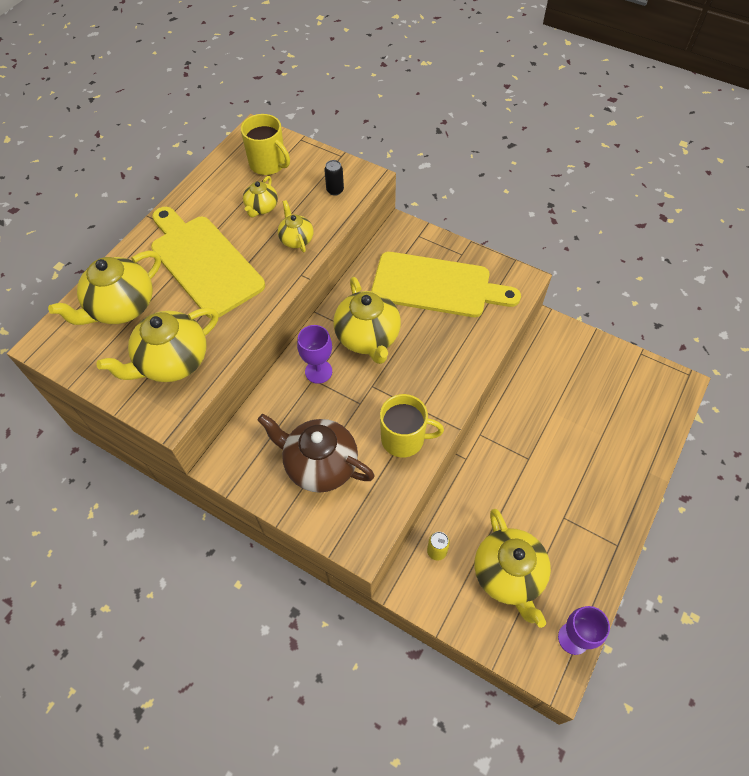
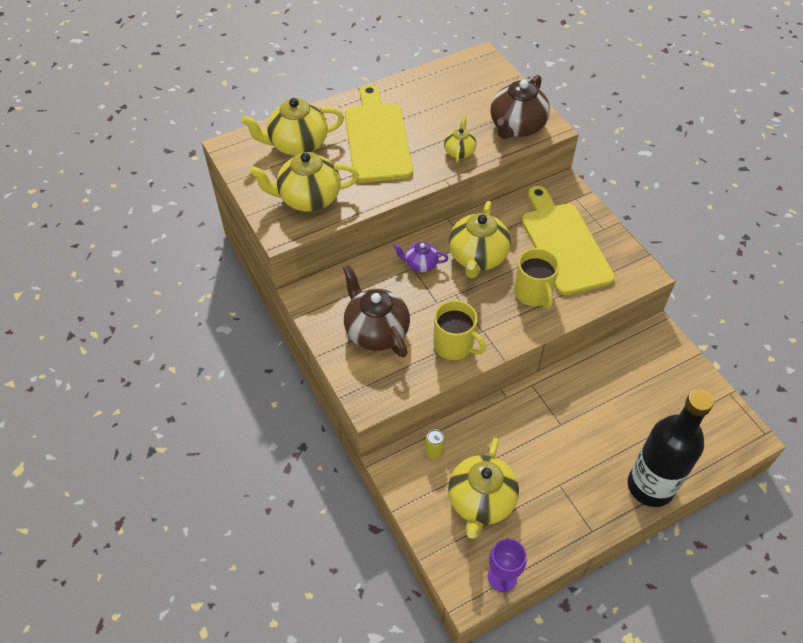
camera: 30 degrees right, 5 degrees down
(261, 208) = (448, 117): yellow teapot -> none
(268, 164) = (476, 85): yellow mug -> yellow mug (533, 293)
(318, 371) = (420, 264): purple goblet -> purple teapot
(335, 190) = (517, 127): black can -> brown teapot
(437, 286) = (563, 244): yellow cutting board -> yellow cutting board turned 150 degrees counterclockwise
(635, 474) = (650, 486): none -> black bottle

